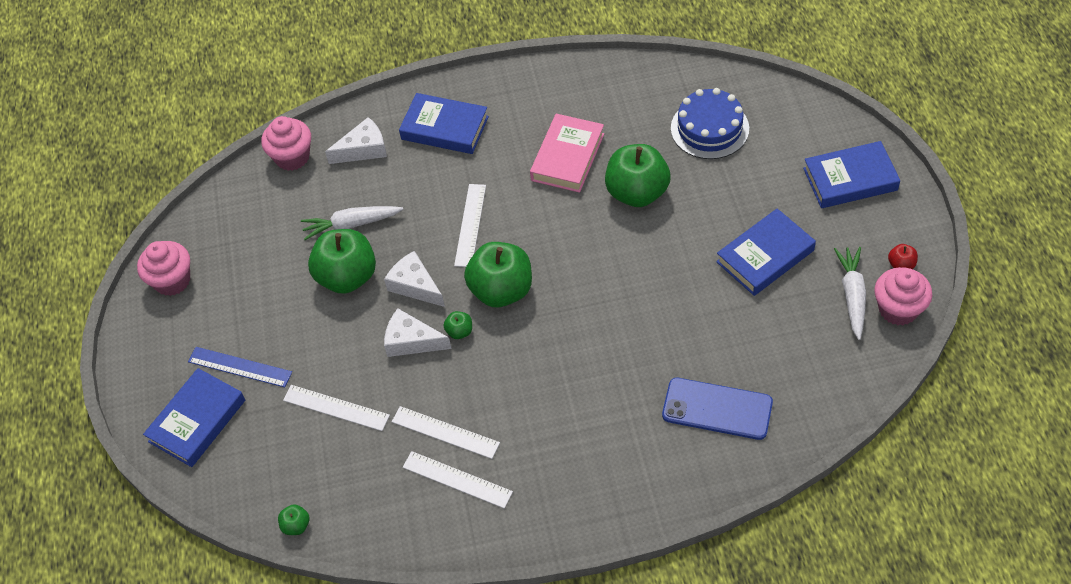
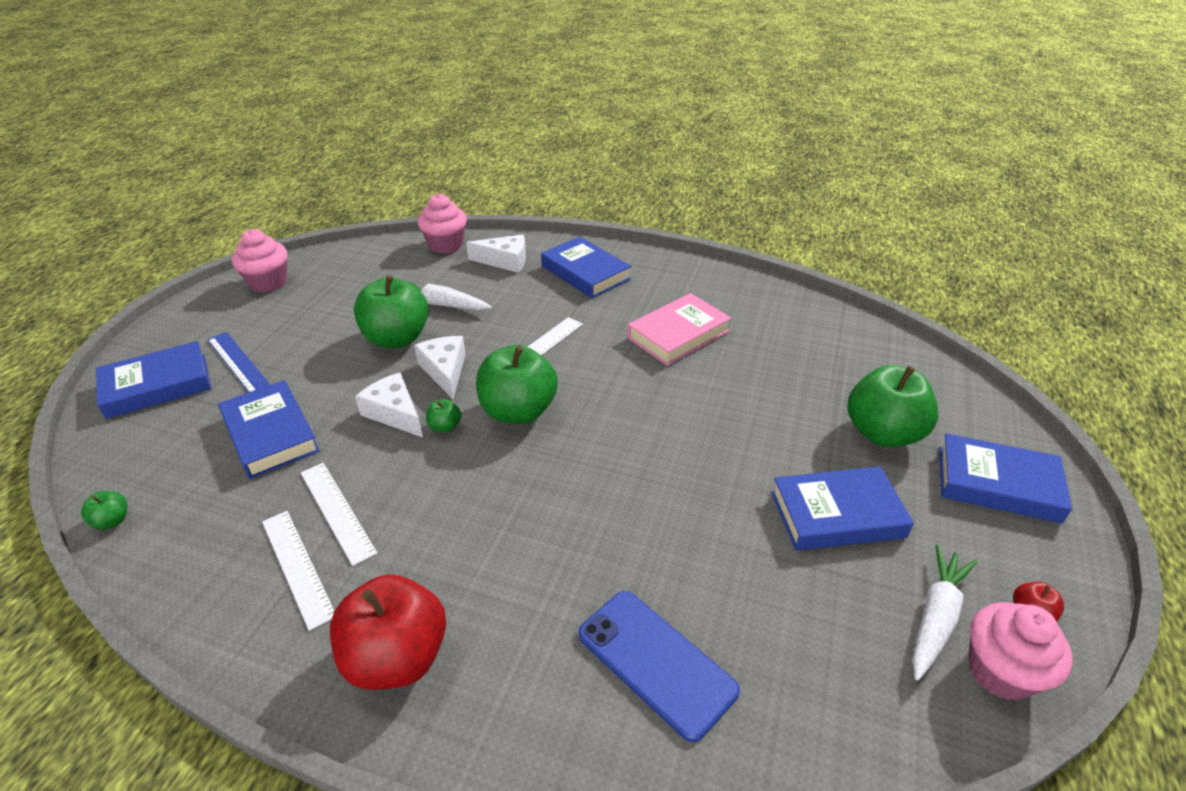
camera: 25 degrees right, 15 degrees down
(336, 407) = (270, 434): white ruler -> blue book
(570, 491) = (397, 657): none -> red apple
(637, 192) = (726, 390): green apple -> green apple (883, 433)
(709, 128) = (846, 369): blue cake -> none

